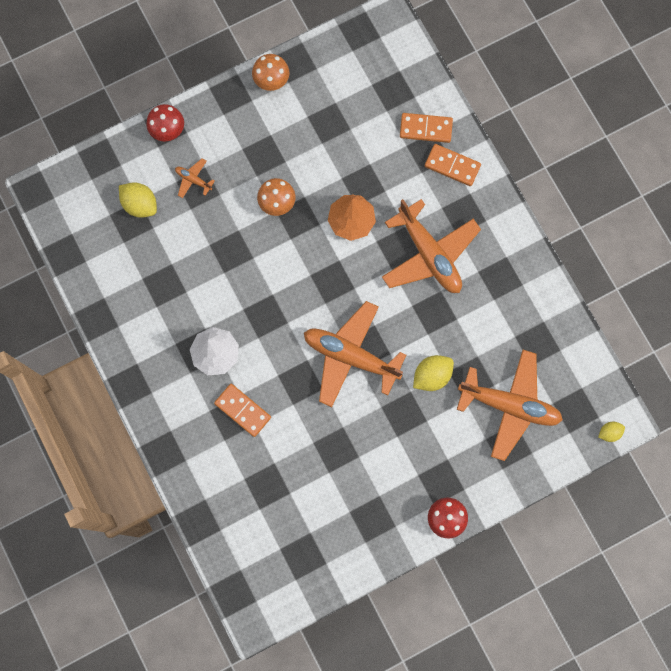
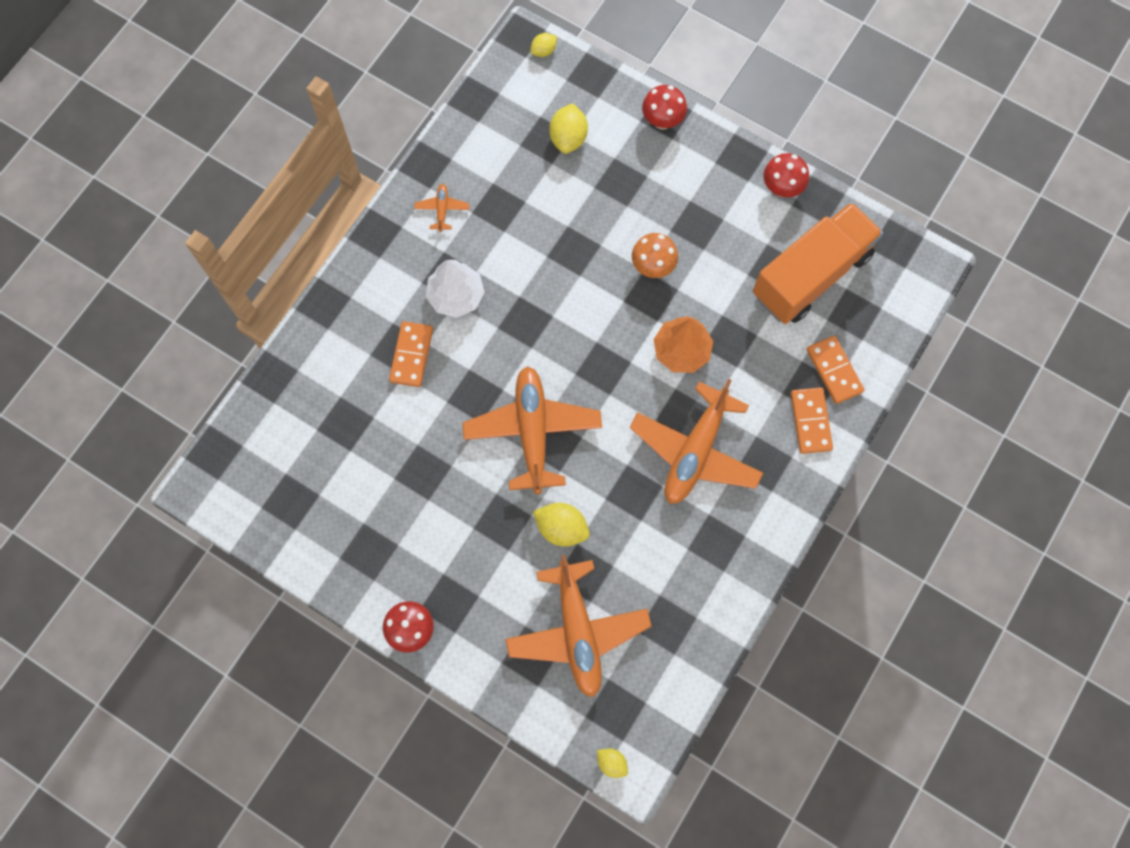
camera: 60 degrees right, 5 degrees down
(57, 182) = (543, 51): none -> yellow lemon
(193, 180) = (626, 173): orange plane -> orange plane (442, 209)
(271, 81) = (781, 188): orange mushroom -> red mushroom
(348, 101) = (811, 275): none -> orange truck

